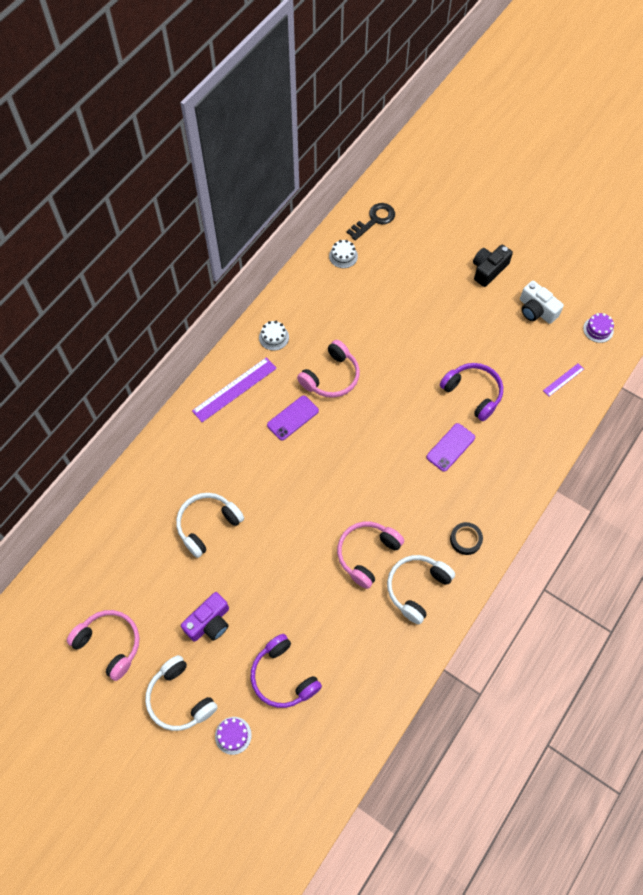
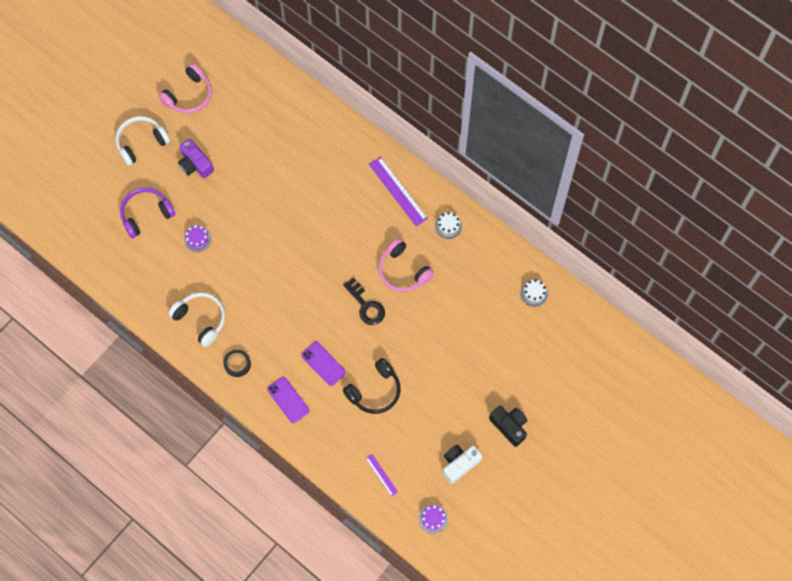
camera: 95 degrees right, 5 degrees up
(208, 525) = (275, 166): white headphones -> none
(233, 735) = (109, 177): purple cake -> purple cake (197, 239)
(293, 418) = (365, 236): purple phone -> purple phone (288, 400)
(367, 554) = (234, 284): pink headphones -> none
(374, 220) = (575, 326): black key -> black key (366, 305)
(473, 393) = (374, 391): purple headphones -> black headphones

